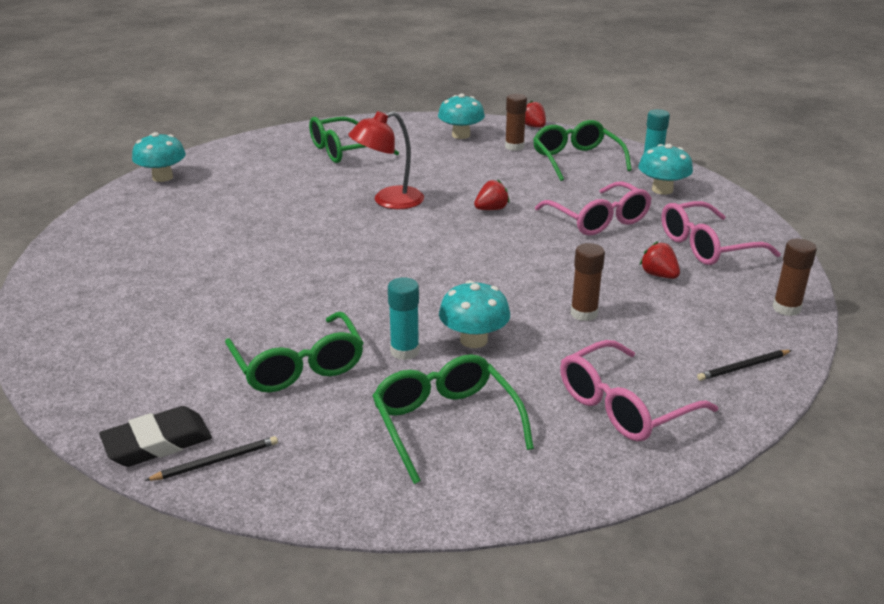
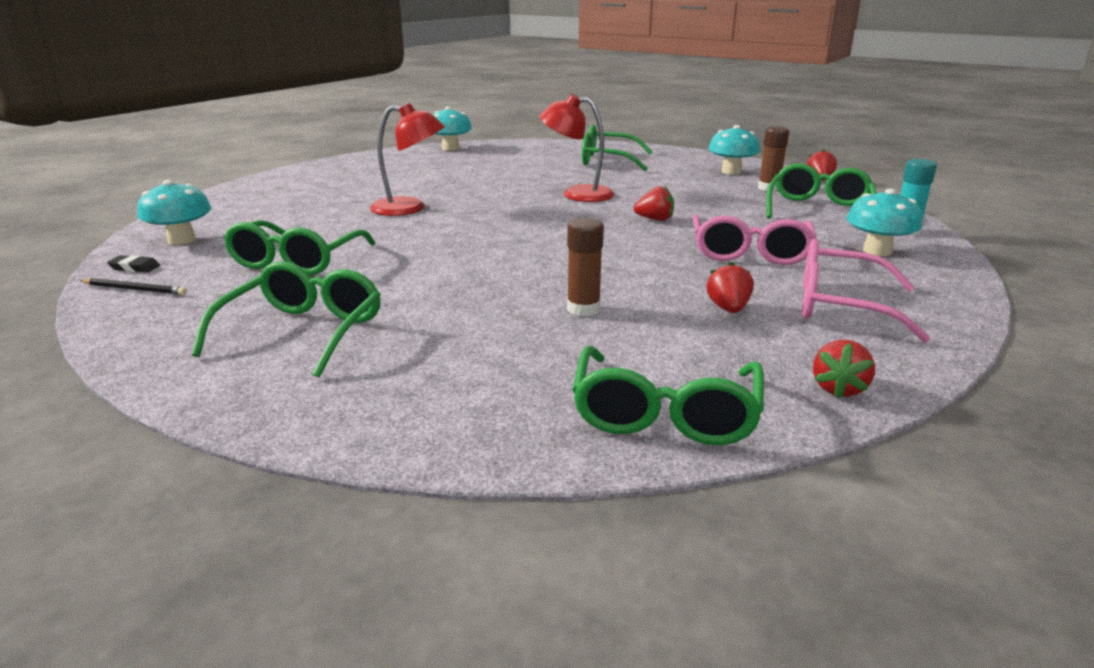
camera: 40 degrees right, 5 degrees down
(157, 443) = (134, 267): black eraser -> black eraser, size x0.50
(277, 269) = (409, 208): none -> red lamp
(404, 351) = (381, 279): turquoise glue stick -> none
(473, 340) = (447, 291): turquoise mushroom -> turquoise mushroom (181, 240)
(623, 406) = (466, 387): pink glasses -> none
(743, 367) = (665, 414): black pencil -> green glasses
(786, 308) = (838, 389): brown glue stick -> red strawberry

